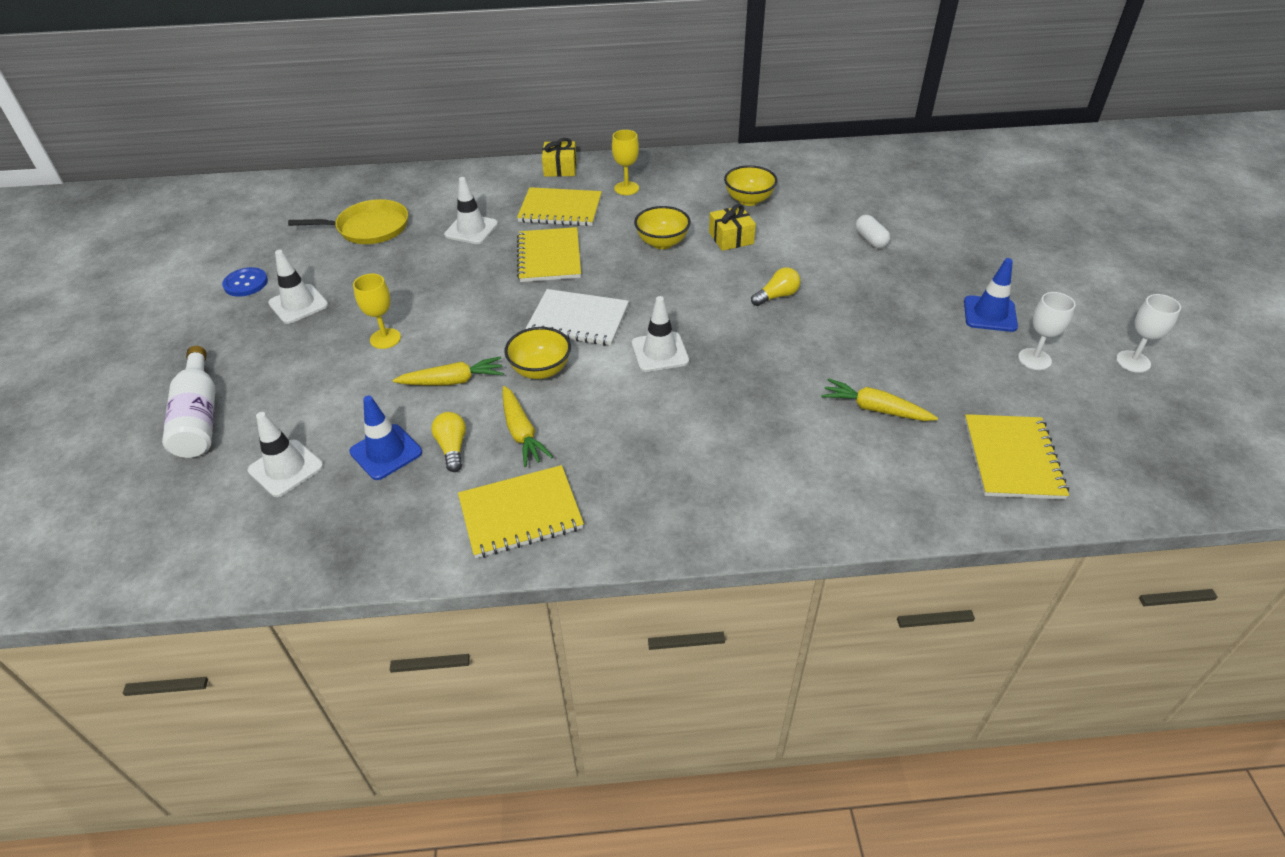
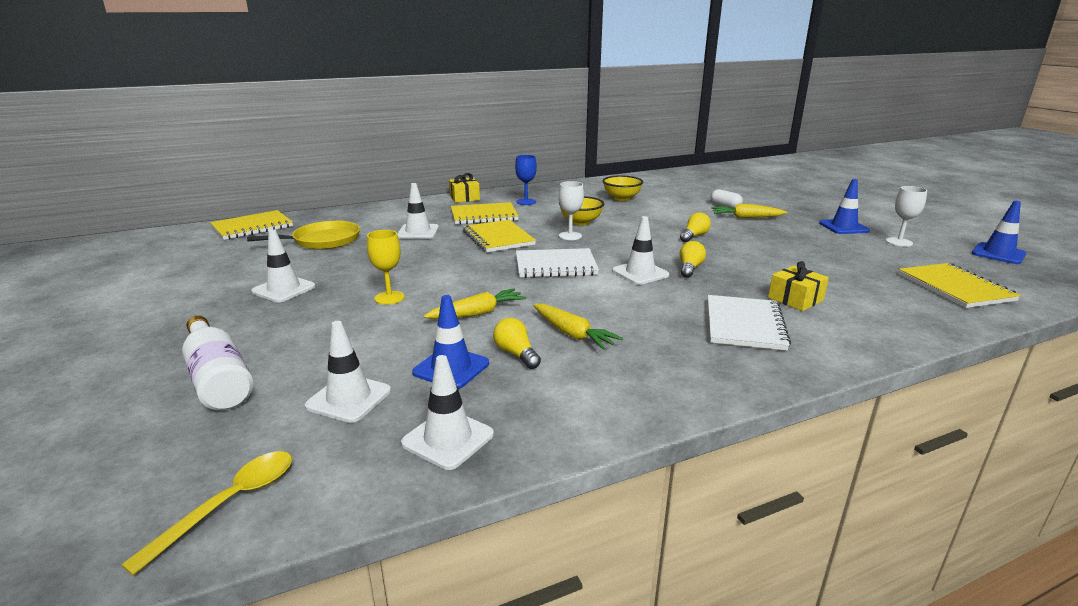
camera: 20 degrees left, 20 degrees down
(159, 555) = (230, 504): none -> yellow spoon
(246, 283) = (218, 284): blue button -> none
(337, 535) = (448, 439): none -> white traffic cone
(520, 513) = (624, 385): yellow notebook -> yellow notebook (252, 227)
(540, 370) = (552, 296): yellow bowl -> none
(626, 188) = (526, 202): yellow goblet -> blue goblet
(703, 460) = (744, 324): none -> white notebook
(721, 356) = (690, 268): none -> yellow light bulb
(731, 238) = (629, 215): yellow gift -> yellow gift (795, 299)
(874, 409) = (832, 278): yellow carrot -> yellow carrot (746, 217)
(1133, 361) = (956, 235): white goblet -> white goblet (570, 236)
(1149, 410) = (998, 254): none -> blue traffic cone

